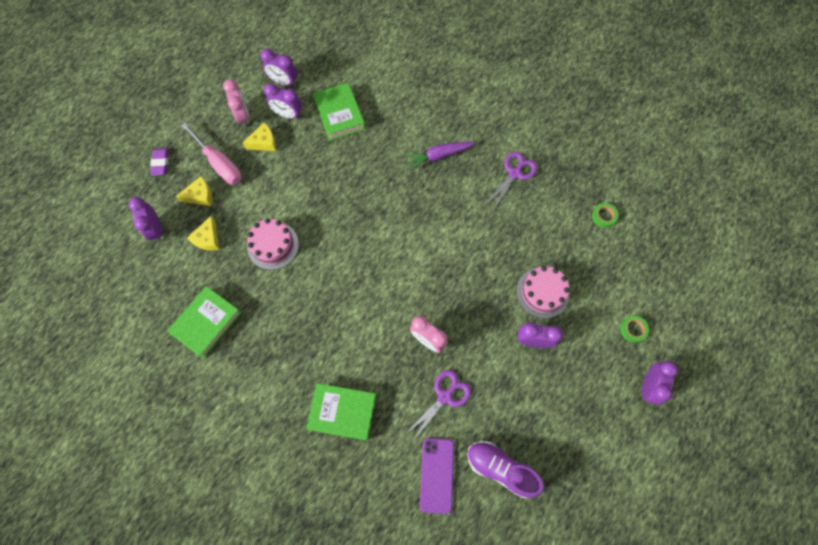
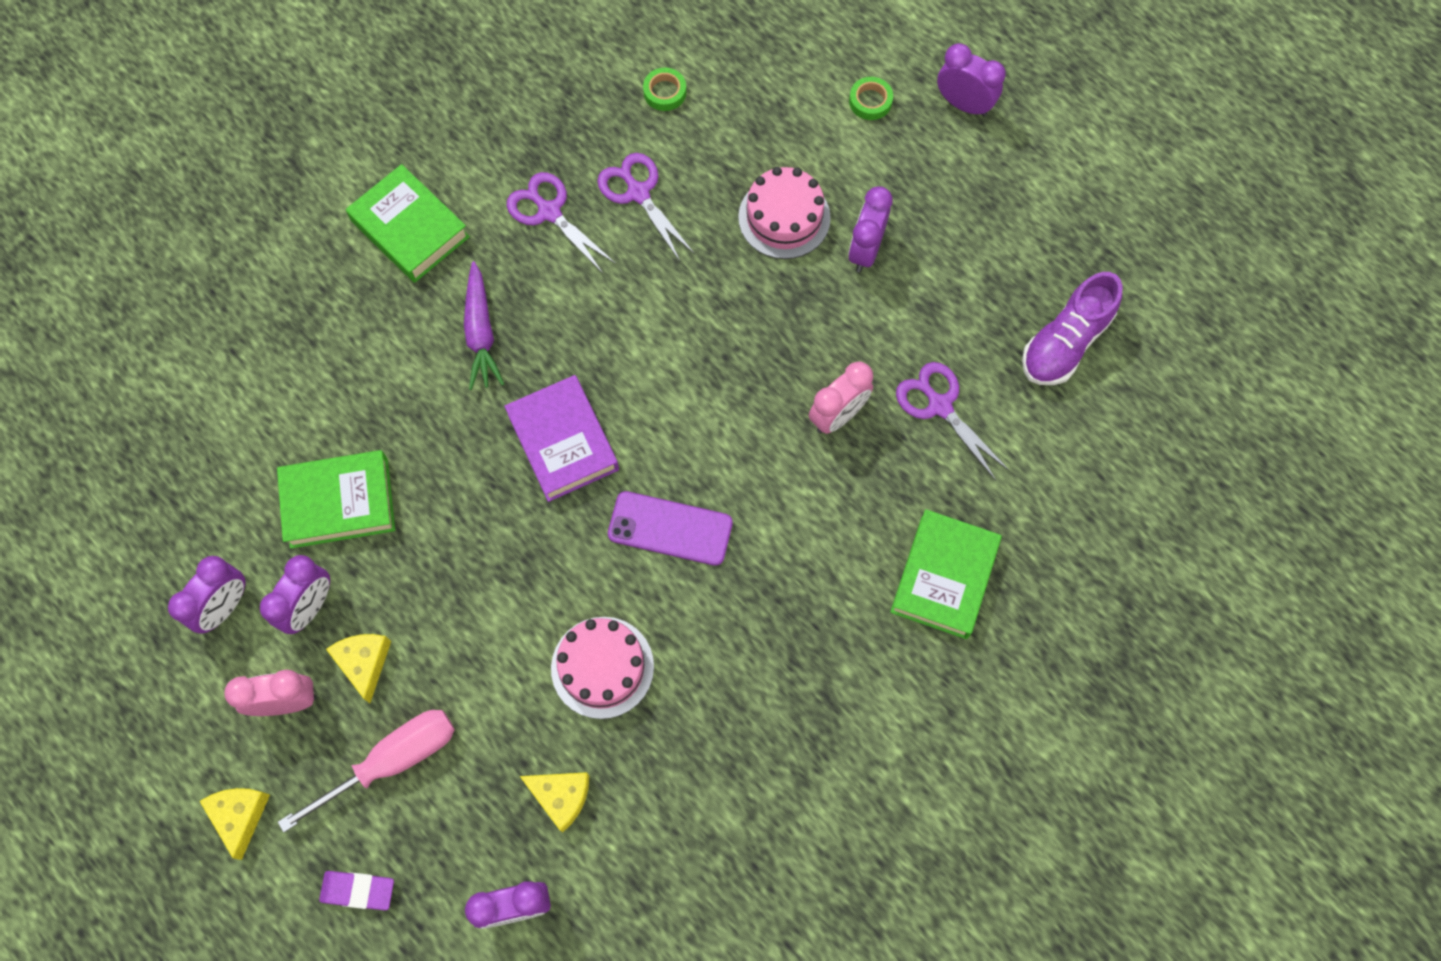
camera: 80 degrees left, 0 degrees up
(200, 196) = (459, 807): yellow cheese -> yellow cheese (240, 816)
(207, 323) = (741, 809): green book -> green book (410, 229)
(387, 205) = (563, 442): none -> purple book
(437, 475) = (1064, 441): purple phone -> purple phone (670, 528)
(537, 214) = (638, 193): none -> purple scissors

